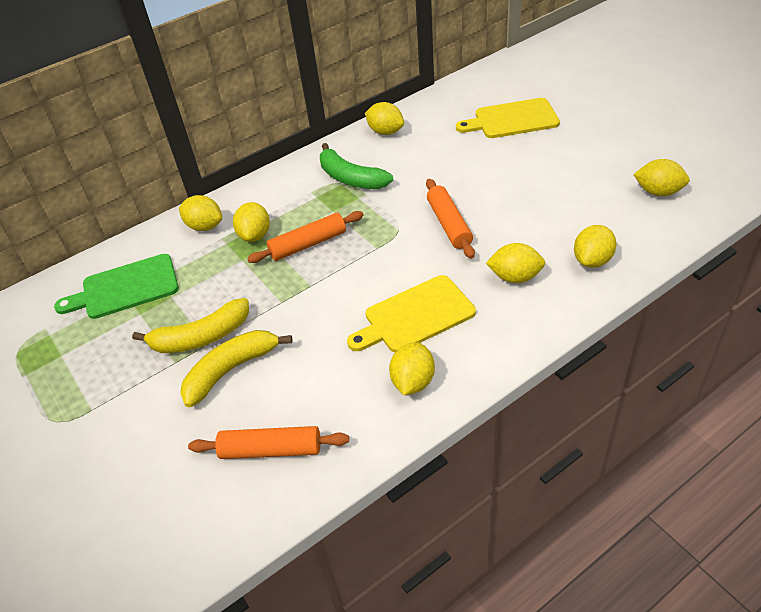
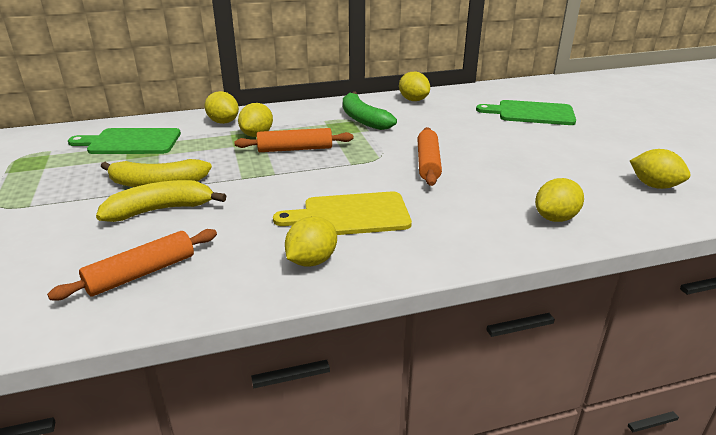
camera: 15 degrees right, 15 degrees down
(271, 449) = (141, 273): orange rolling pin -> orange rolling pin turned 60 degrees counterclockwise
(512, 119) = (531, 113): yellow cutting board -> green cutting board
(515, 277) = (467, 211): yellow lemon -> none

